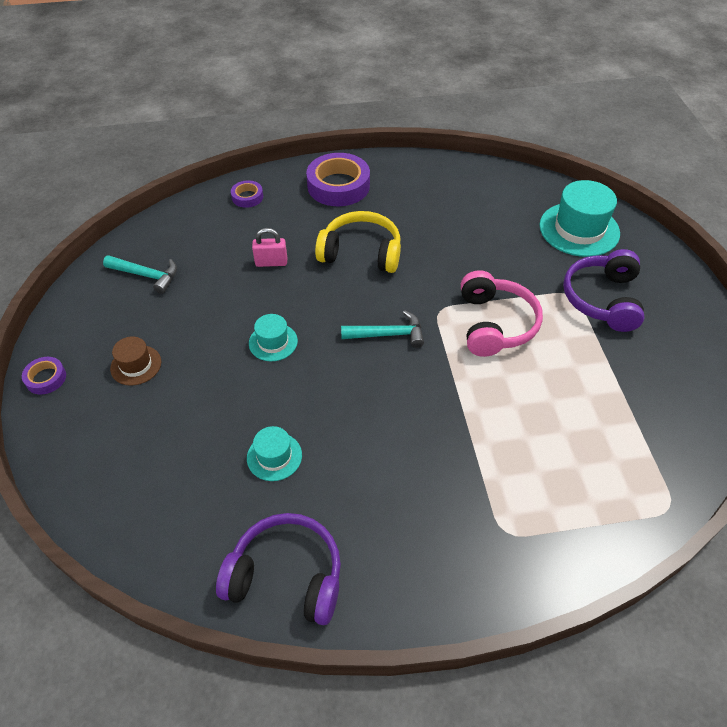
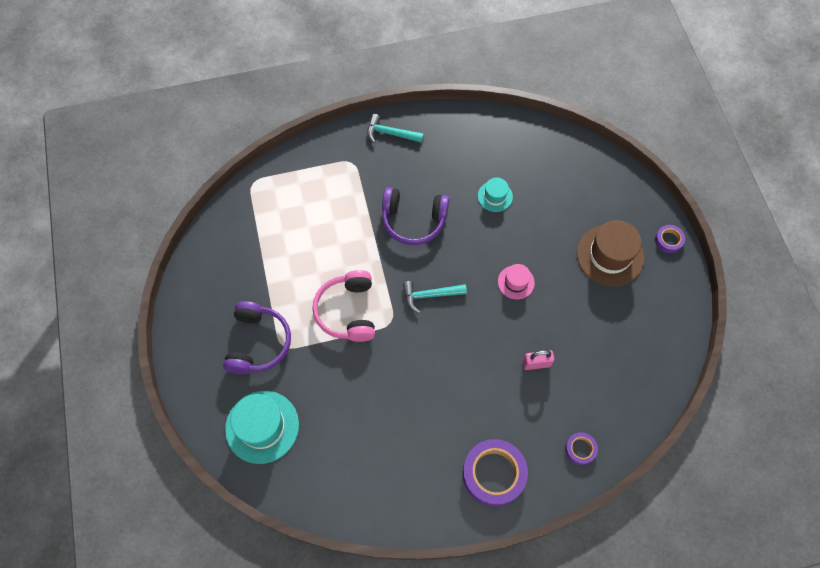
camera: 175 degrees right, 15 degrees up
(136, 365) = (610, 255): brown hat -> brown hat, size x1.85
(146, 275) = (637, 341): turquoise hammer -> turquoise hammer (390, 133)
(273, 342) = (516, 282): turquoise hat -> pink hat
(286, 576) = (473, 131): purple headphones -> purple headphones (413, 220)
(361, 253) = (460, 381): yellow headphones -> none

